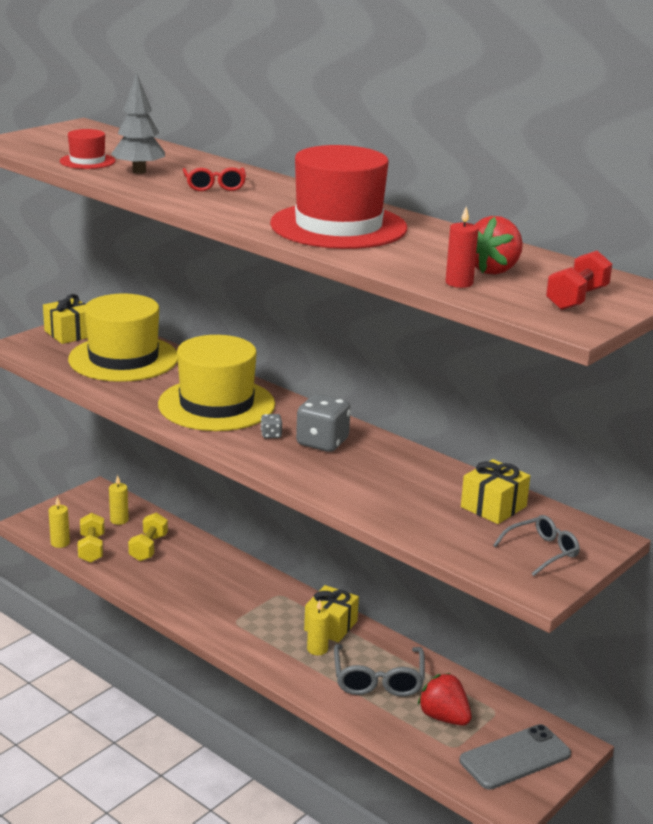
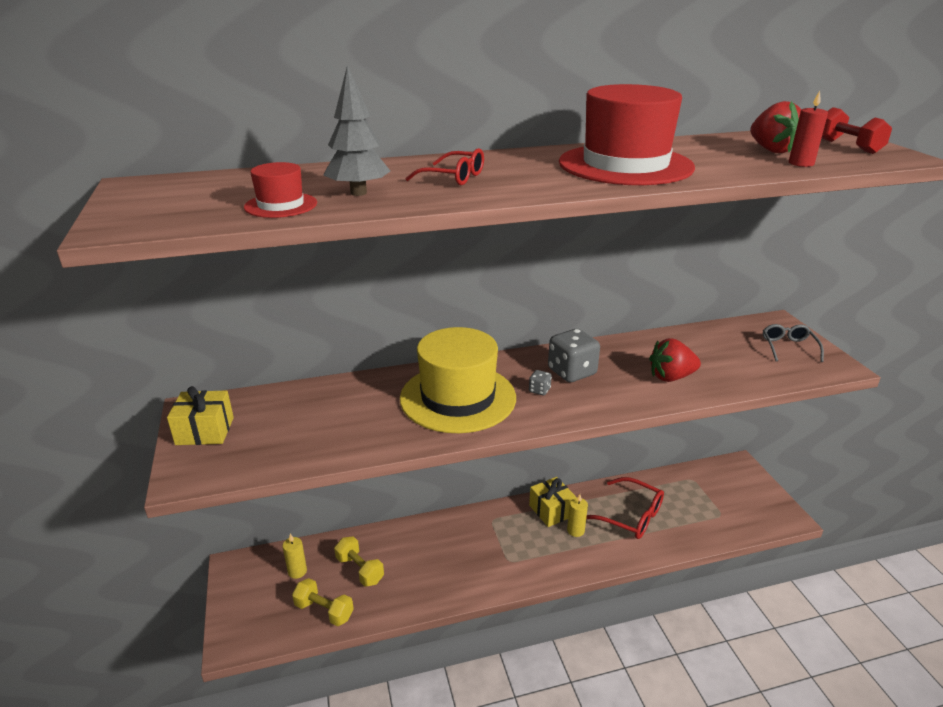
camera: 55 degrees left, 5 degrees up
(60, 543) = (292, 631): yellow candle -> none
(123, 358) = (306, 416): yellow hat -> none
(378, 680) = (630, 516): grey glasses -> red glasses
(444, 717) = (688, 504): red strawberry -> red strawberry (671, 377)
(493, 507) = (717, 342): yellow gift -> none
(515, 757) = (742, 493): grey phone -> none

